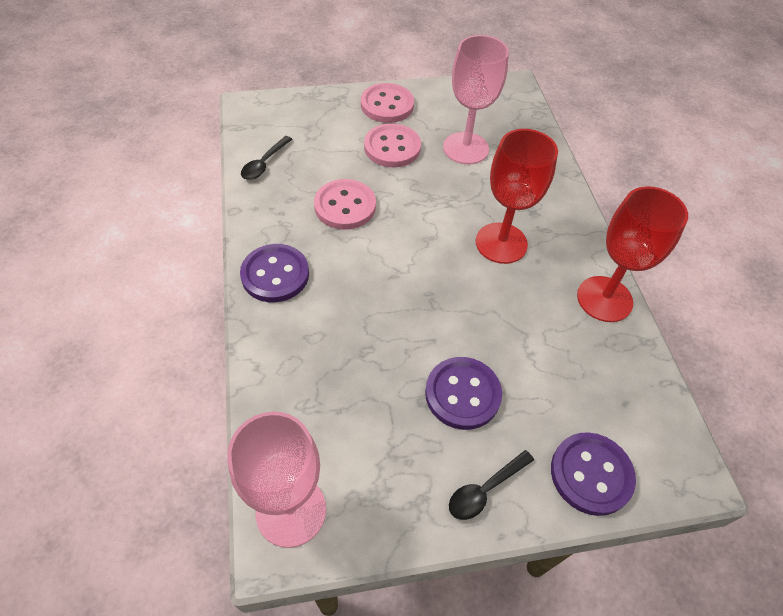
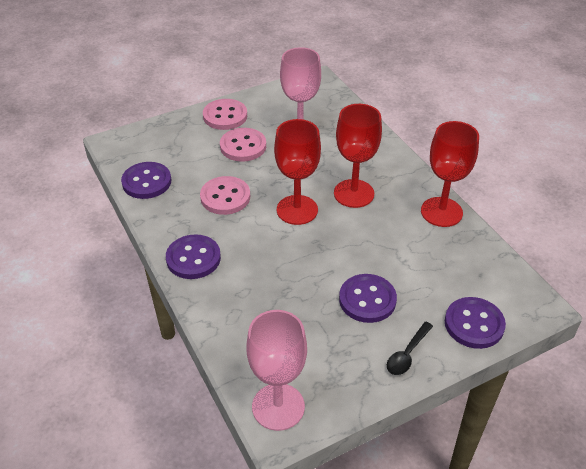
camera: 15 degrees left, 10 degrees down
(264, 163) = (146, 182): black spoon -> purple button
(423, 246) = (297, 210): none -> red goblet

